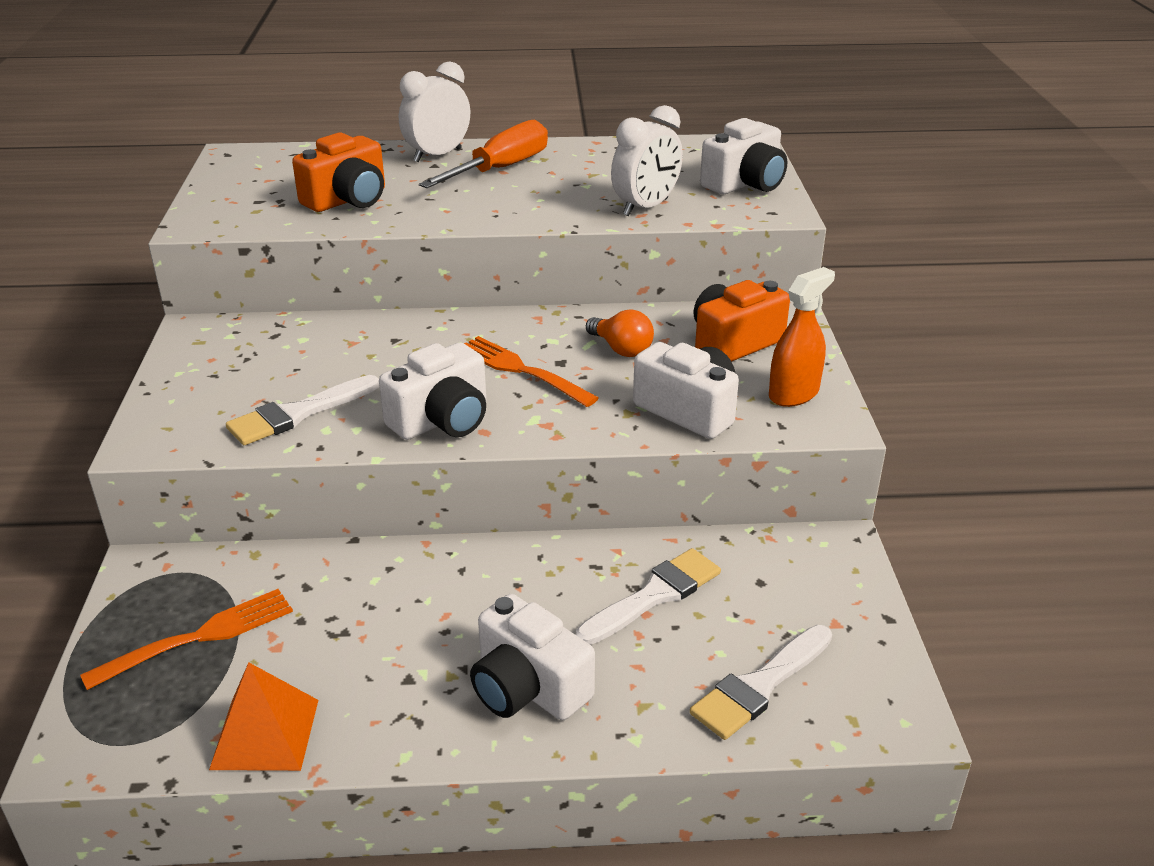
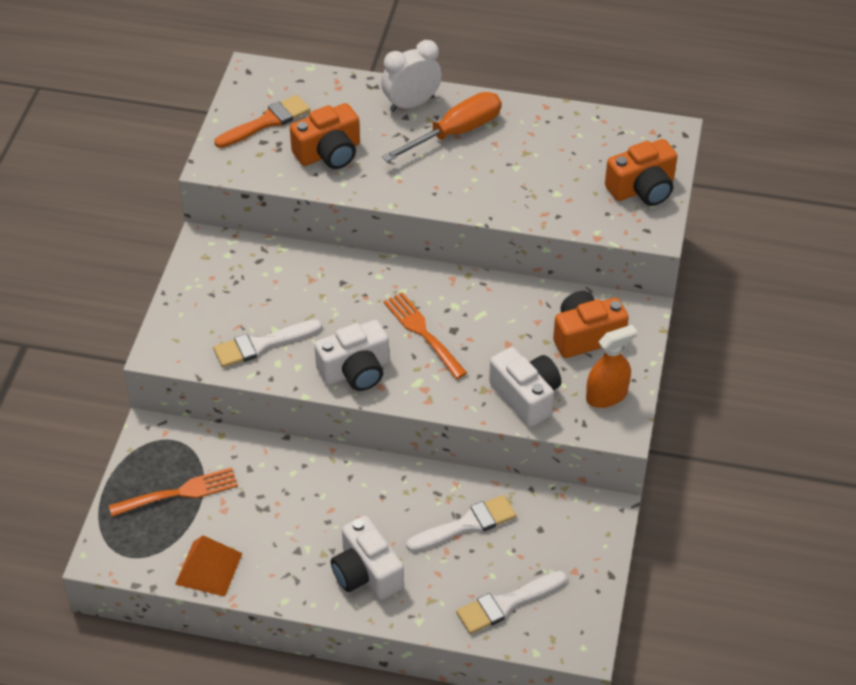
camera: 15 degrees right, 15 degrees up
(259, 186) = (266, 122): none -> orange brush
(621, 349) = (501, 325): orange light bulb -> none
(646, 207) = (551, 206): white clock -> none
(745, 183) = (642, 189): white camera -> orange camera

